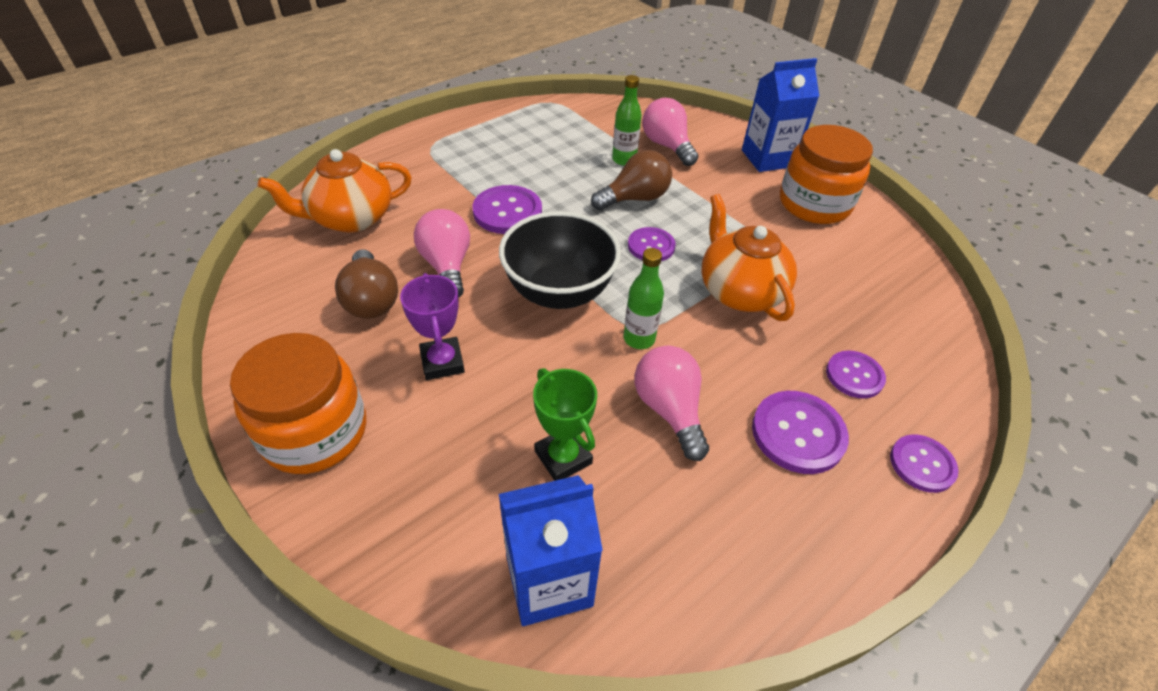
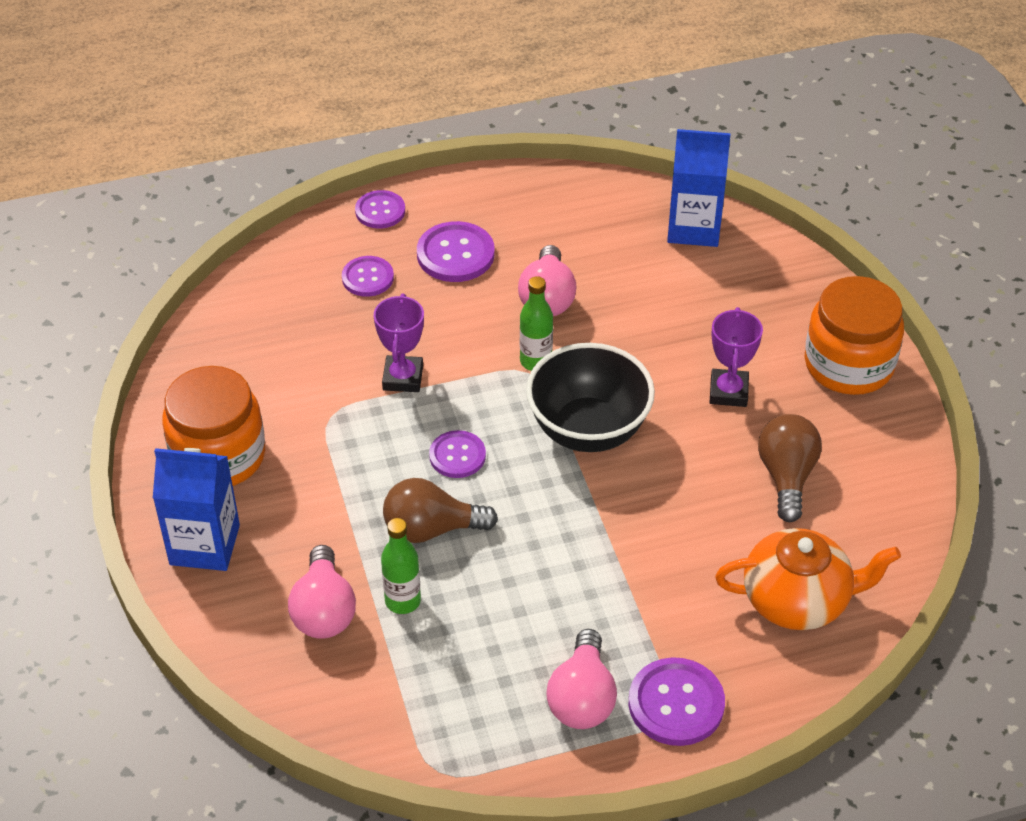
camera: 155 degrees left, 0 degrees up
(447, 266) = (696, 496): pink light bulb -> pink light bulb (582, 698)
(507, 212) = (601, 554): purple button -> purple button (676, 703)
(563, 457) = (652, 291): green trophy -> none
(739, 291) = (403, 378): orange teapot -> purple trophy

